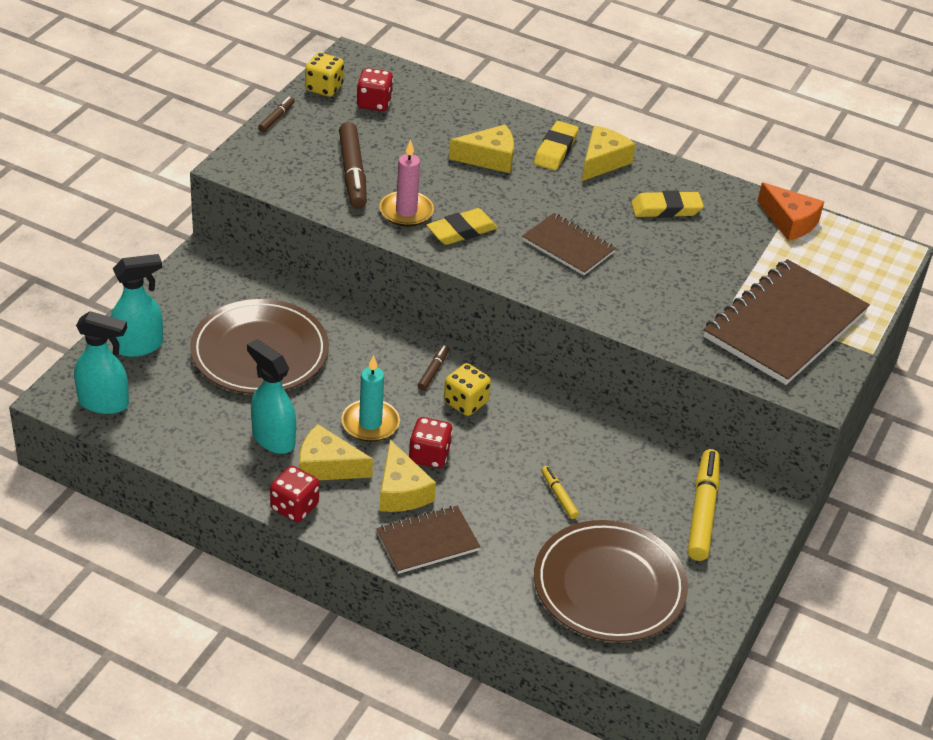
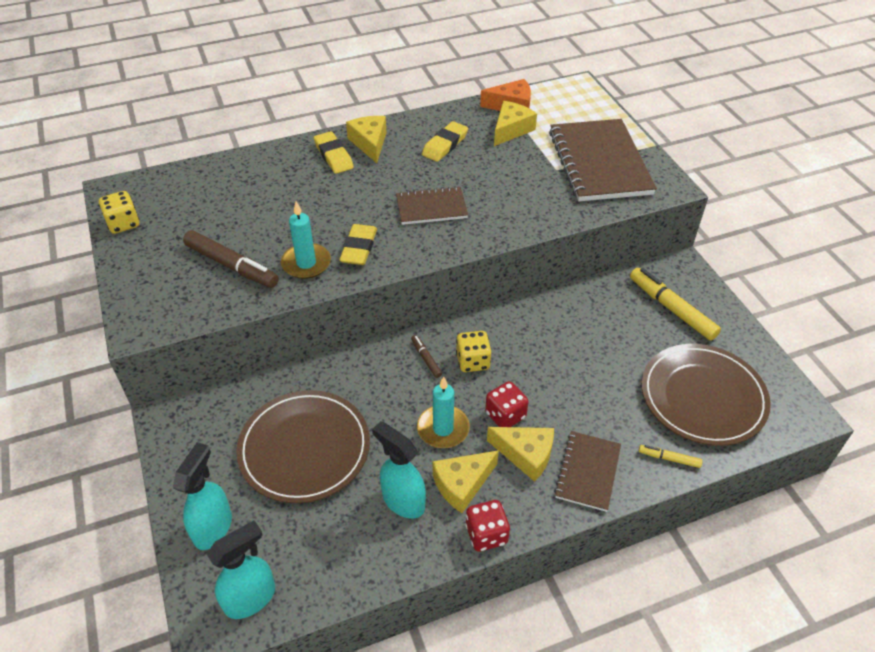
camera: 45 degrees left, 5 degrees up
(273, 438) = (403, 501): turquoise spray bottle -> turquoise spray bottle turned 45 degrees clockwise
(276, 118) = (119, 269): brown marker -> none
(374, 103) = (175, 209): red dice -> none
(406, 211) = (306, 263): pink candle -> turquoise candle
(489, 158) = (303, 190): yellow cheese -> yellow cheese (511, 130)
(559, 496) = (602, 369): yellow marker -> yellow marker (669, 458)

